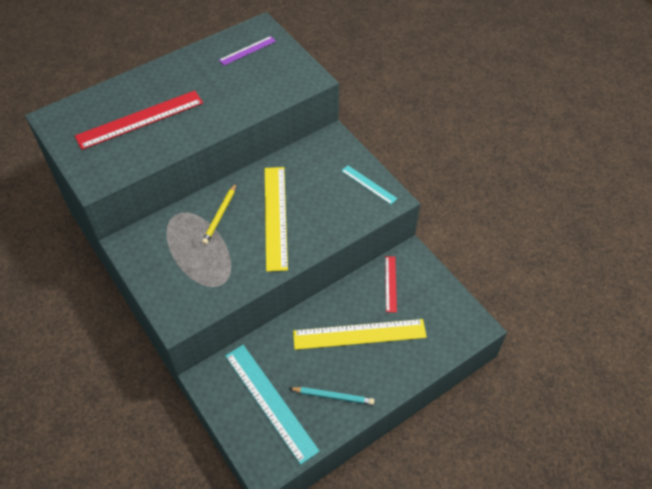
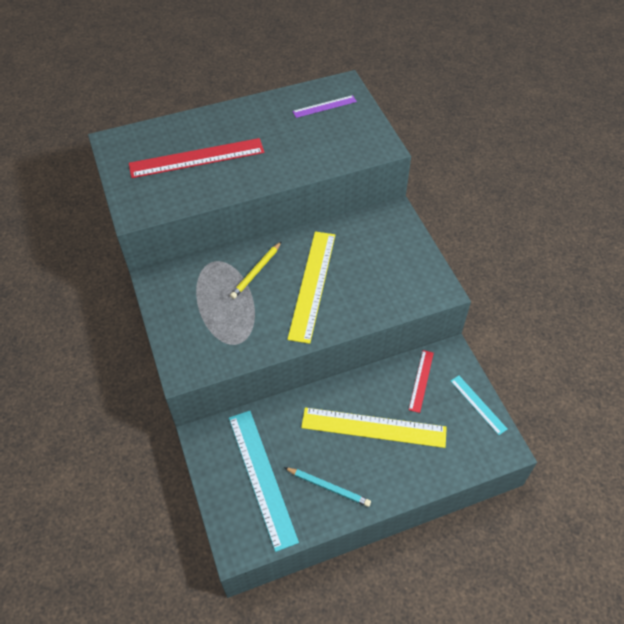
camera: 15 degrees right, 0 degrees up
(368, 184) = (420, 270): turquoise ruler -> turquoise ruler (478, 404)

